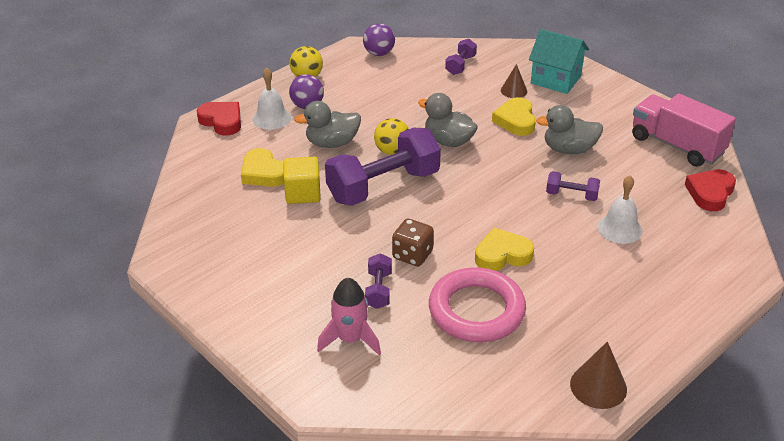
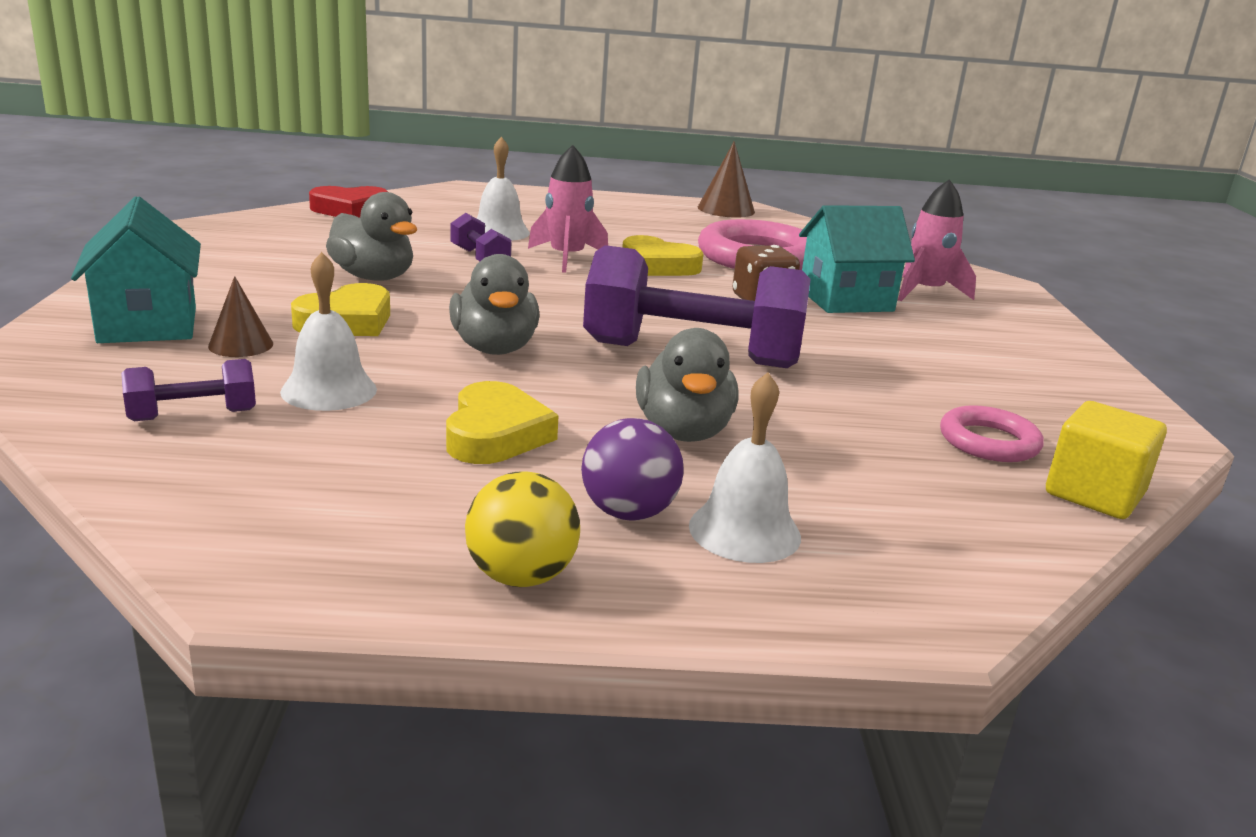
camera: 140 degrees left, 15 degrees down
(222, 121) = (877, 588): red heart -> none
(228, 206) = (989, 442): none -> pink ring
(263, 173) = (875, 453): yellow heart -> yellow heart (495, 434)
(303, 193) = (833, 400): yellow cube -> yellow cube (1094, 494)
(332, 143) = (683, 431): grey duck -> grey duck turned 60 degrees clockwise
(378, 290) = (846, 300): purple dumbbell -> turquoise house
(379, 53) = (255, 529): purple ball -> none
(392, 151) = (602, 377): yellow ball -> none
(451, 92) = (329, 390): none -> white bell
(547, 227) = (566, 258): none -> pink rocket
(676, 145) = (260, 232): pink truck -> none

